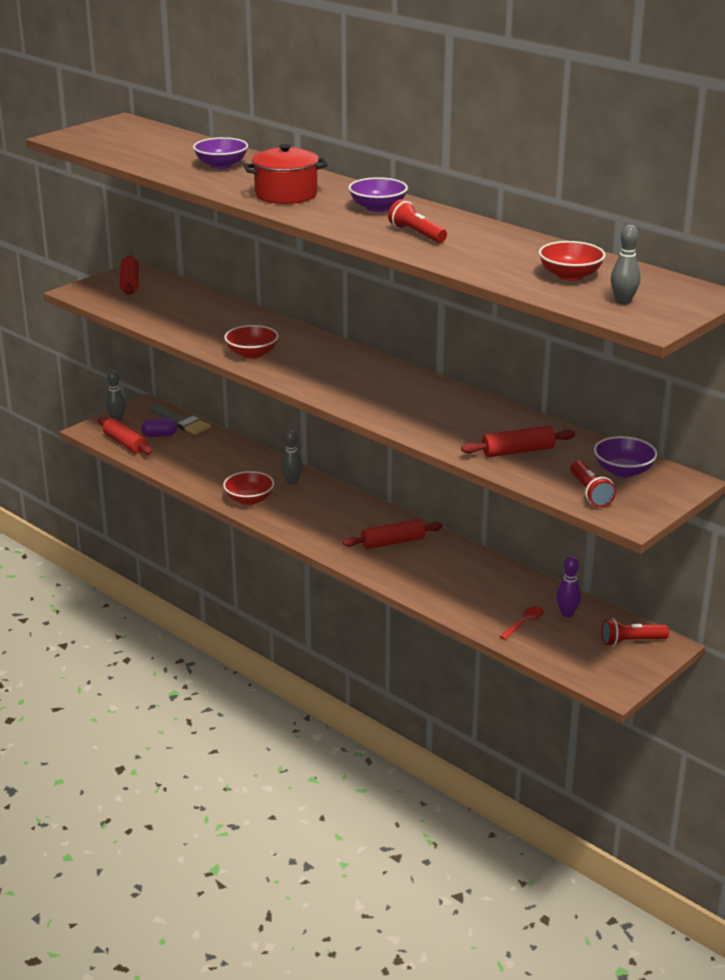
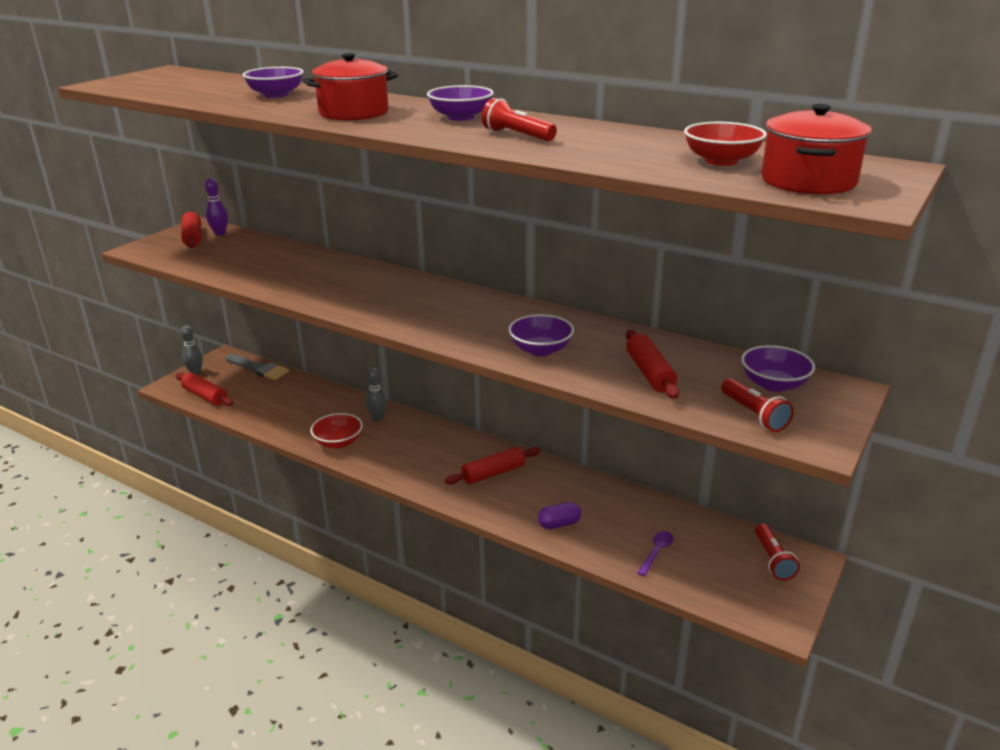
camera: 10 degrees left, 0 degrees up
(159, 435) = (239, 384): purple capsule -> purple capsule (559, 524)
(252, 354) = (329, 295): red bowl -> none
(429, 422) = (540, 350): none -> purple bowl
(518, 451) = (649, 373): red rolling pin -> red rolling pin turned 75 degrees counterclockwise
(524, 623) = (656, 552): red spoon -> purple spoon
(567, 613) = (695, 534): purple bowling pin -> purple bowling pin (220, 233)
(623, 302) = (808, 181): grey bowling pin -> red pot
(631, 641) = (773, 560): red flashlight -> red flashlight turned 75 degrees counterclockwise

